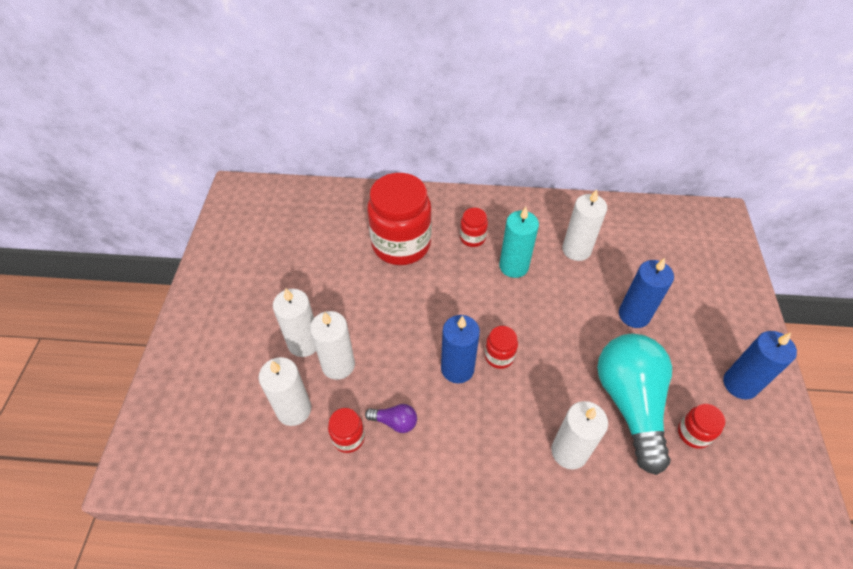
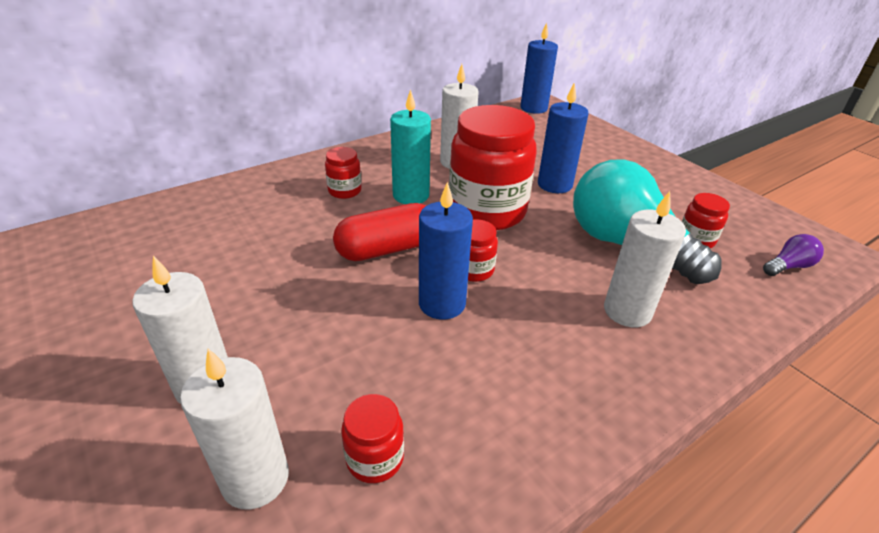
camera: 40 degrees left, 15 degrees down
(338, 365) = (282, 382): white candle -> none
(395, 422) = (421, 399): purple light bulb -> purple light bulb (788, 266)
(401, 244) = (263, 227): red jar -> red jar (487, 211)
(459, 306) = (387, 249): none -> red capsule
(740, 384) = (681, 192): blue candle -> blue candle (533, 108)

